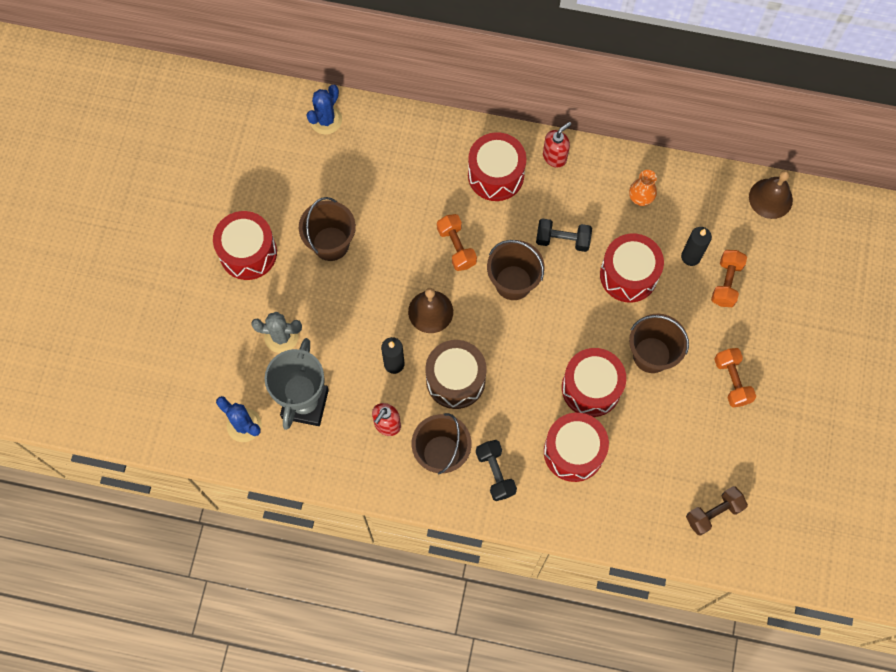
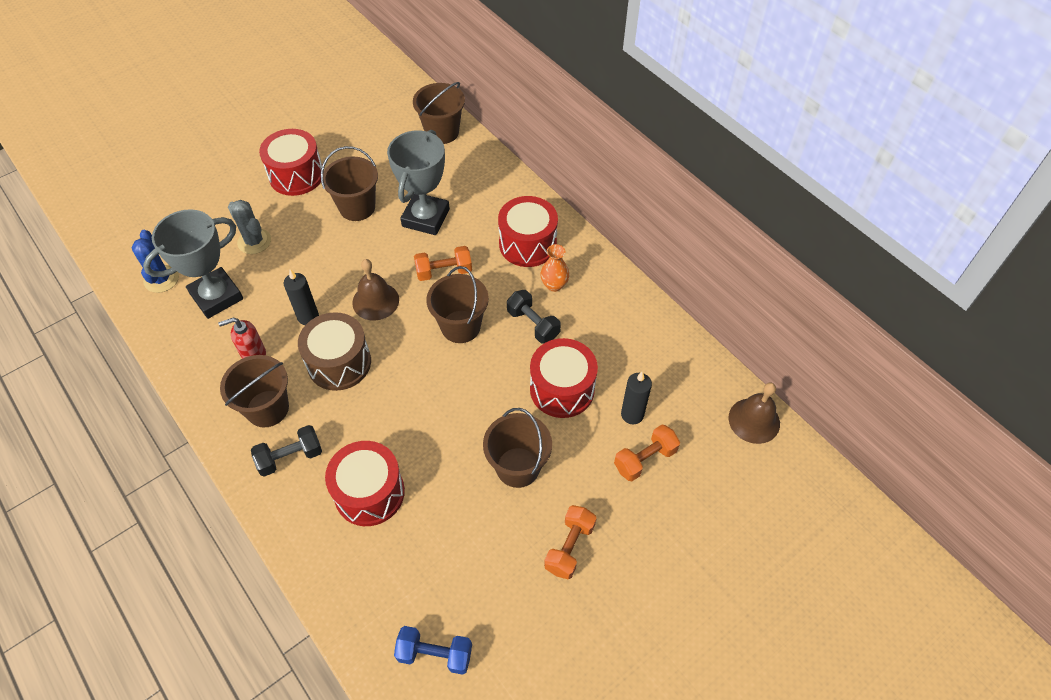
camera: 40 degrees right, 15 degrees down
(326, 120) = (442, 132): blue cactus -> brown bucket
(395, 211) = (426, 218): none -> grey trophy
(456, 247) = (444, 271): orange dumbbell -> orange dumbbell turned 60 degrees clockwise
(495, 473) = (290, 457): black dumbbell -> black dumbbell turned 45 degrees clockwise
(554, 157) = (588, 262): red soap dispenser -> none
(591, 388) = (438, 453): red drum -> none
(640, 198) = (630, 339): orange vase -> orange vase (554, 285)
(713, 513) = (435, 654): brown dumbbell -> blue dumbbell

